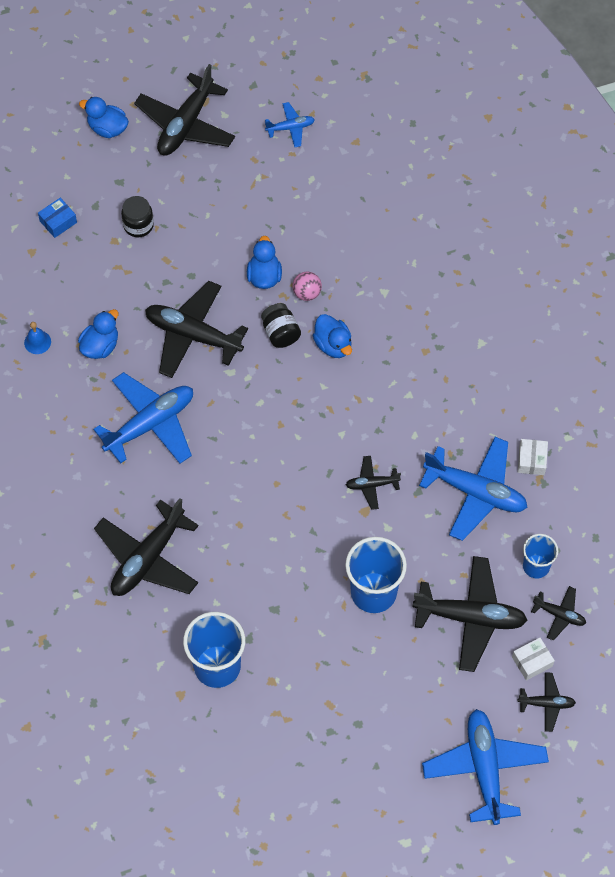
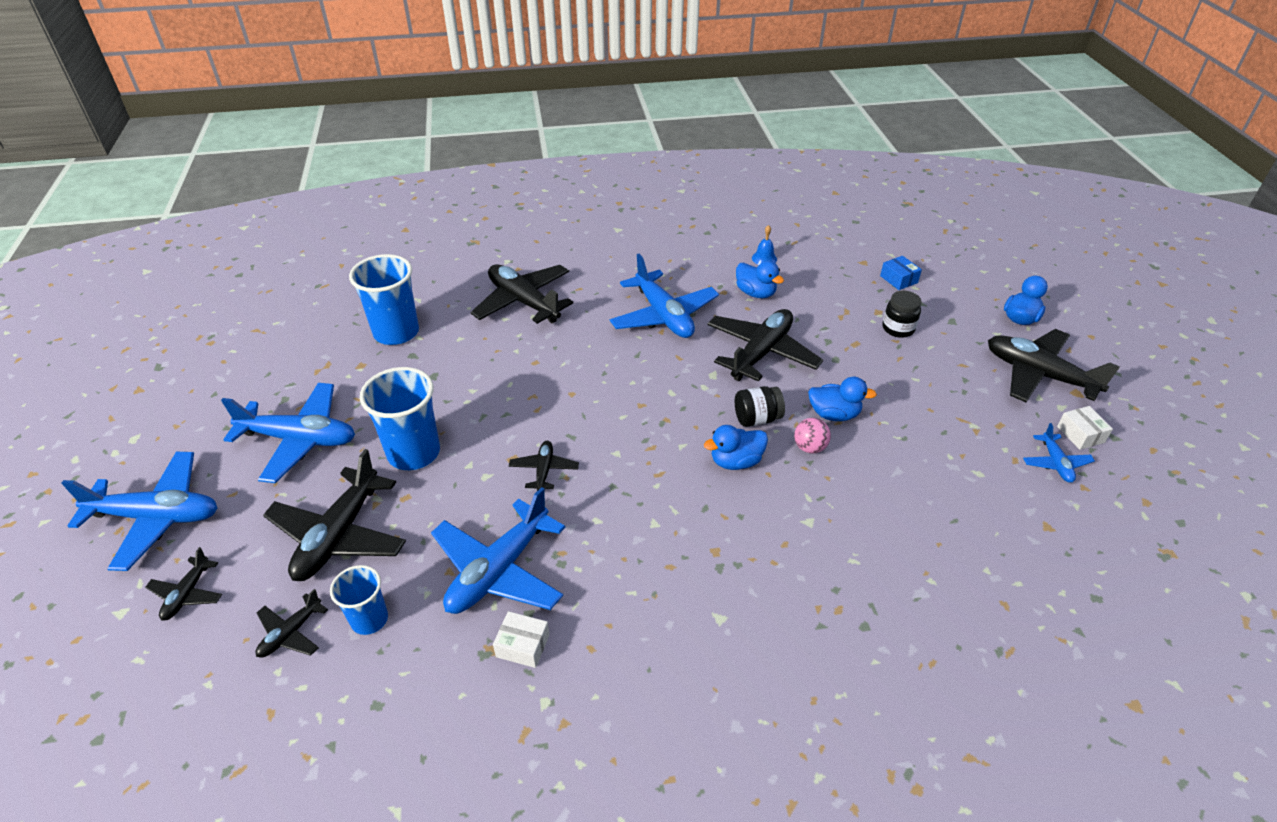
camera: 100 degrees right, 20 degrees down
(377, 694) = (299, 439): none -> blue plane
(532, 661) = (248, 589): white box -> white box (1080, 434)

